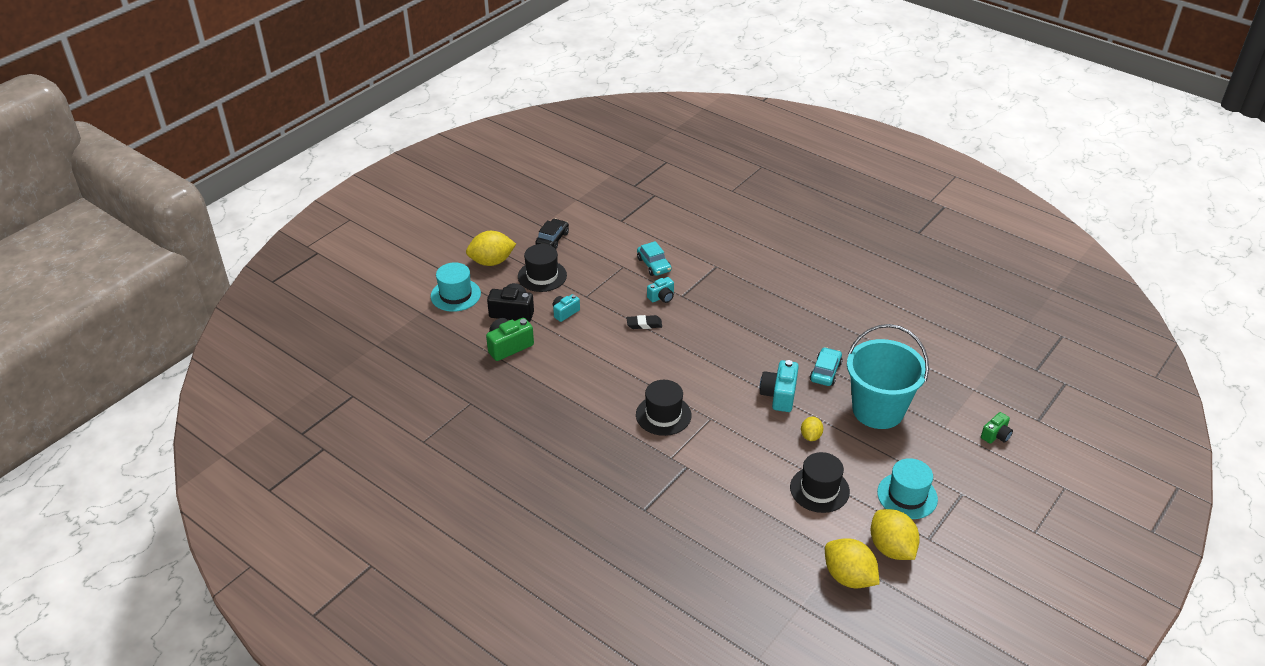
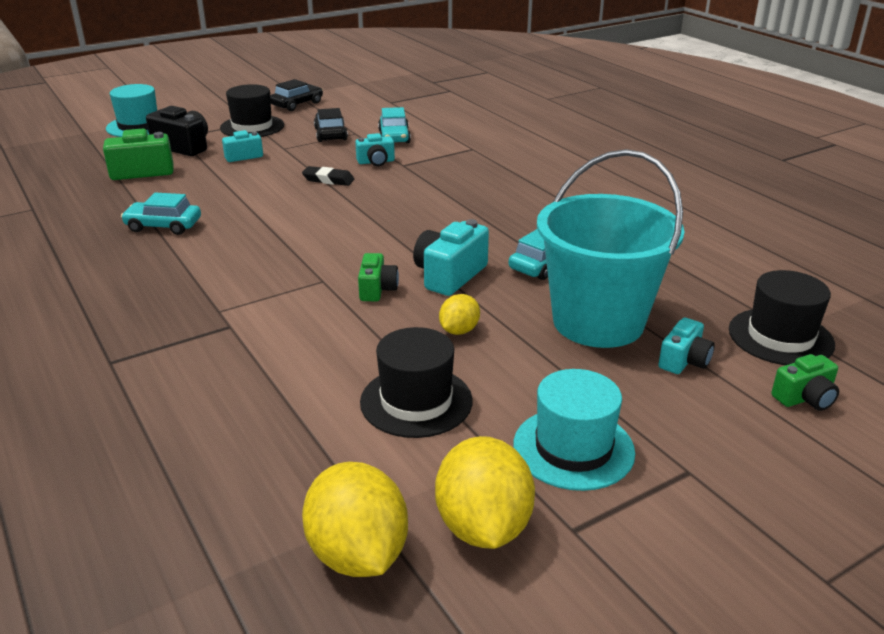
camera: 20 degrees right, 10 degrees down
(492, 262) = (210, 110): yellow lemon -> none
(574, 397) = (163, 226): none -> turquoise car
(606, 272) = (330, 134): none -> black car
(663, 415) = (259, 264): black hat -> black hat (780, 337)
(746, 417) = (377, 289): none -> green camera
(932, 426) = (684, 361): none -> turquoise camera

